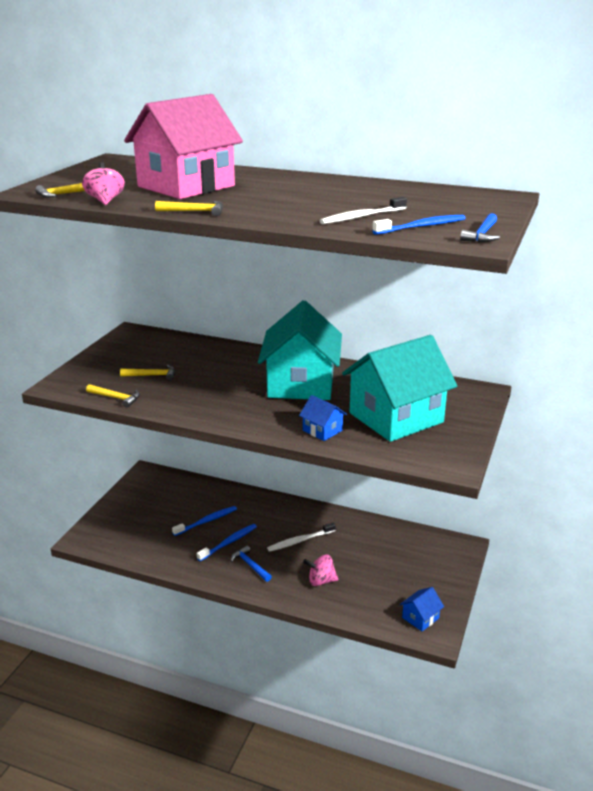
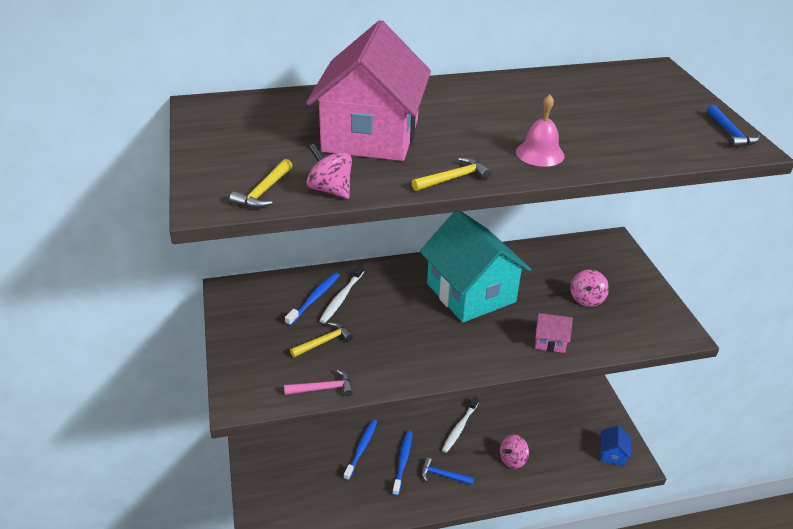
camera: 35 degrees left, 10 degrees up
(116, 398) = (323, 388): yellow hammer -> pink hammer
(286, 214) = (540, 153): none -> pink bell
(322, 430) = (550, 341): blue house -> pink house
(361, 217) = (606, 137): white toothbrush -> white toothbrush (341, 298)
(396, 417) = (586, 299): turquoise house -> pink spinning top
(422, 227) = (672, 136): blue toothbrush -> blue toothbrush (314, 298)

